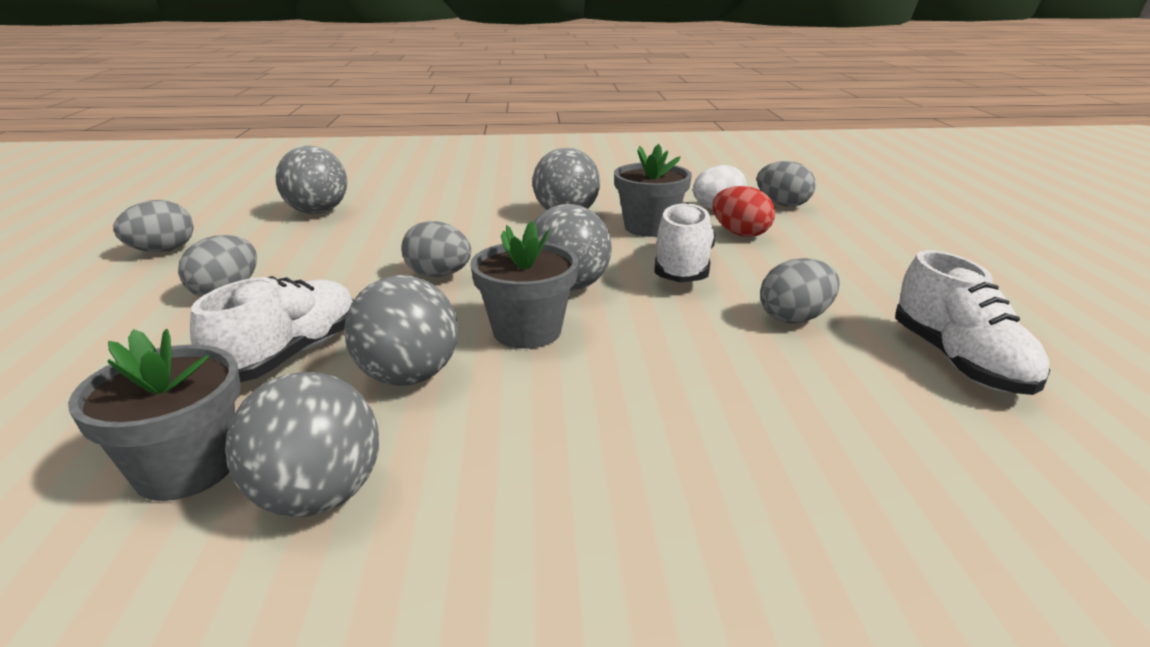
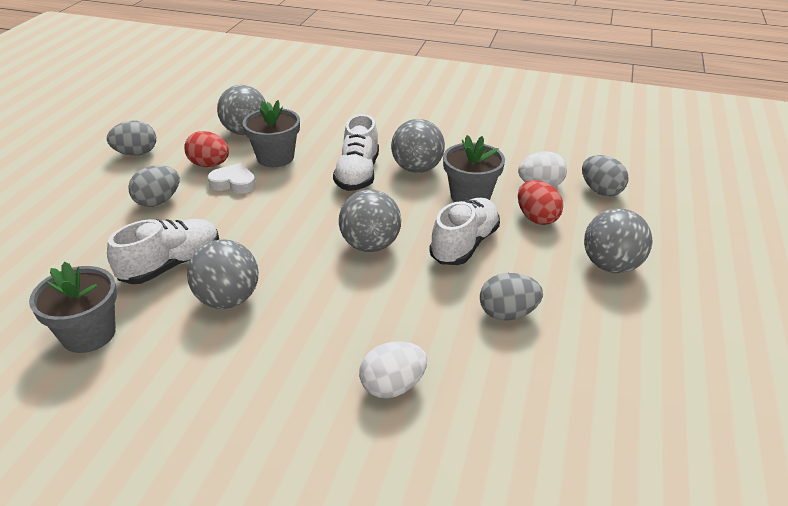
camera: 20 degrees right, 10 degrees up
(285, 247) = (209, 165): none -> red egg
(317, 497) = (142, 371): grey ball -> grey ball (611, 265)
(333, 258) = (233, 183): none -> white heart
(438, 275) = (292, 214): grey egg -> none
(527, 331) = (318, 280): grey flower pot -> grey flower pot (275, 157)
(728, 422) = (392, 386): none -> white egg
(959, 361) = (593, 383): white shoe -> white shoe (357, 174)

